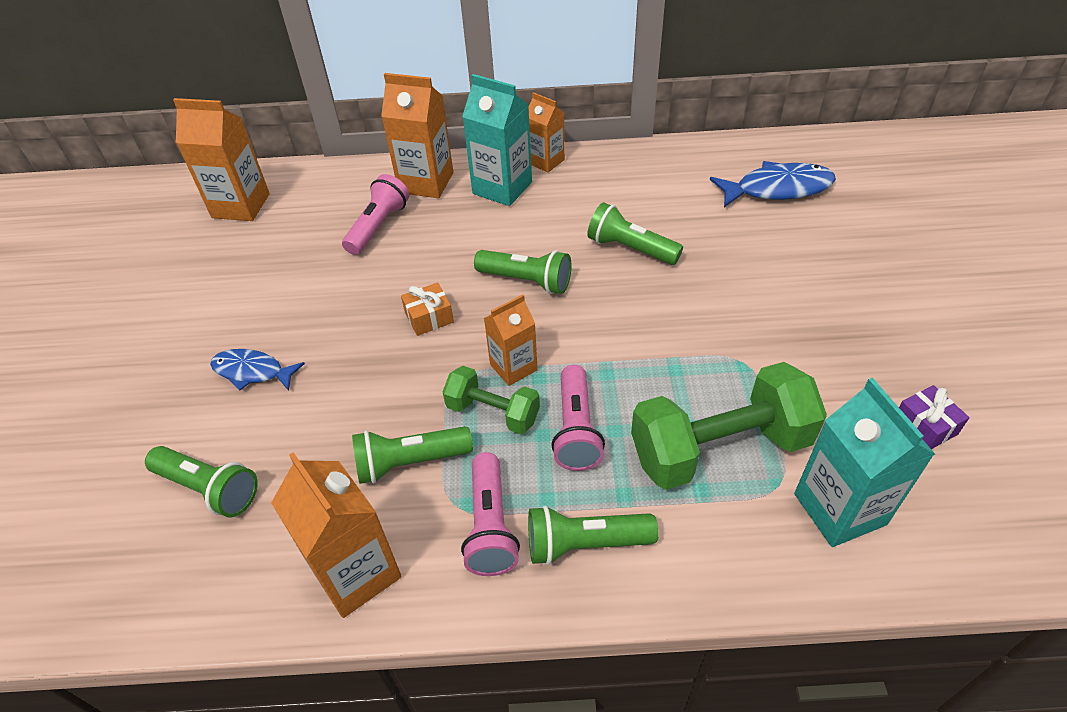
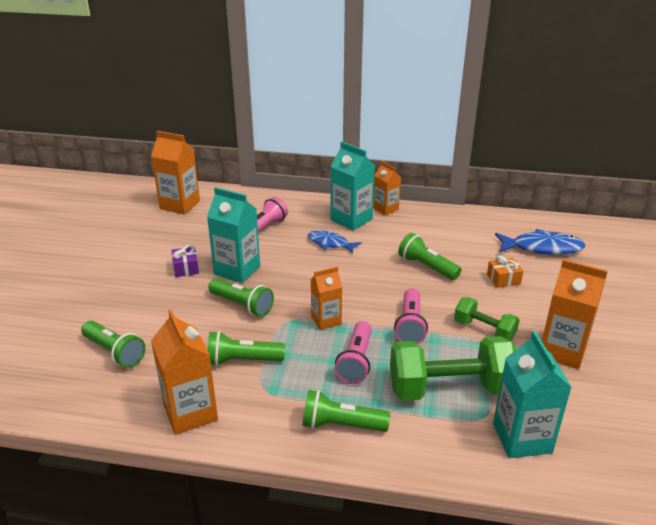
camera: 10 degrees right, 15 degrees down
(252, 371) = (159, 295): blue fish -> blue fish (330, 243)
(358, 305) = (237, 270): none -> turquoise carton
(426, 182) = (302, 209): orange carton -> orange carton (562, 351)
(429, 317) = (280, 284): orange gift -> orange gift (503, 279)
(490, 525) = (283, 403): pink flashlight -> pink flashlight (410, 325)
(493, 412) = (304, 343): green dumbbell -> green dumbbell (484, 330)
(526, 281) = (350, 274): green flashlight -> green flashlight (242, 305)
(924, 426) = (600, 402): purple gift -> purple gift (186, 268)

